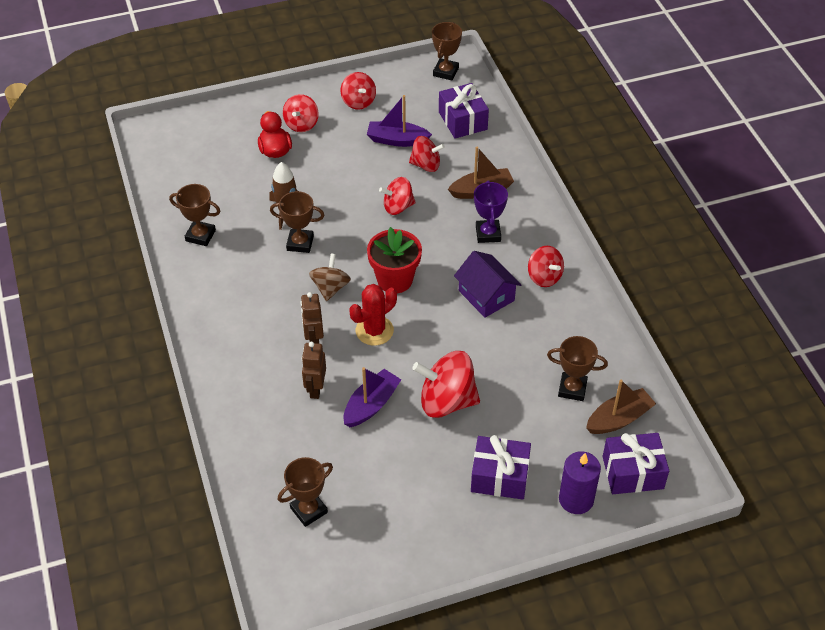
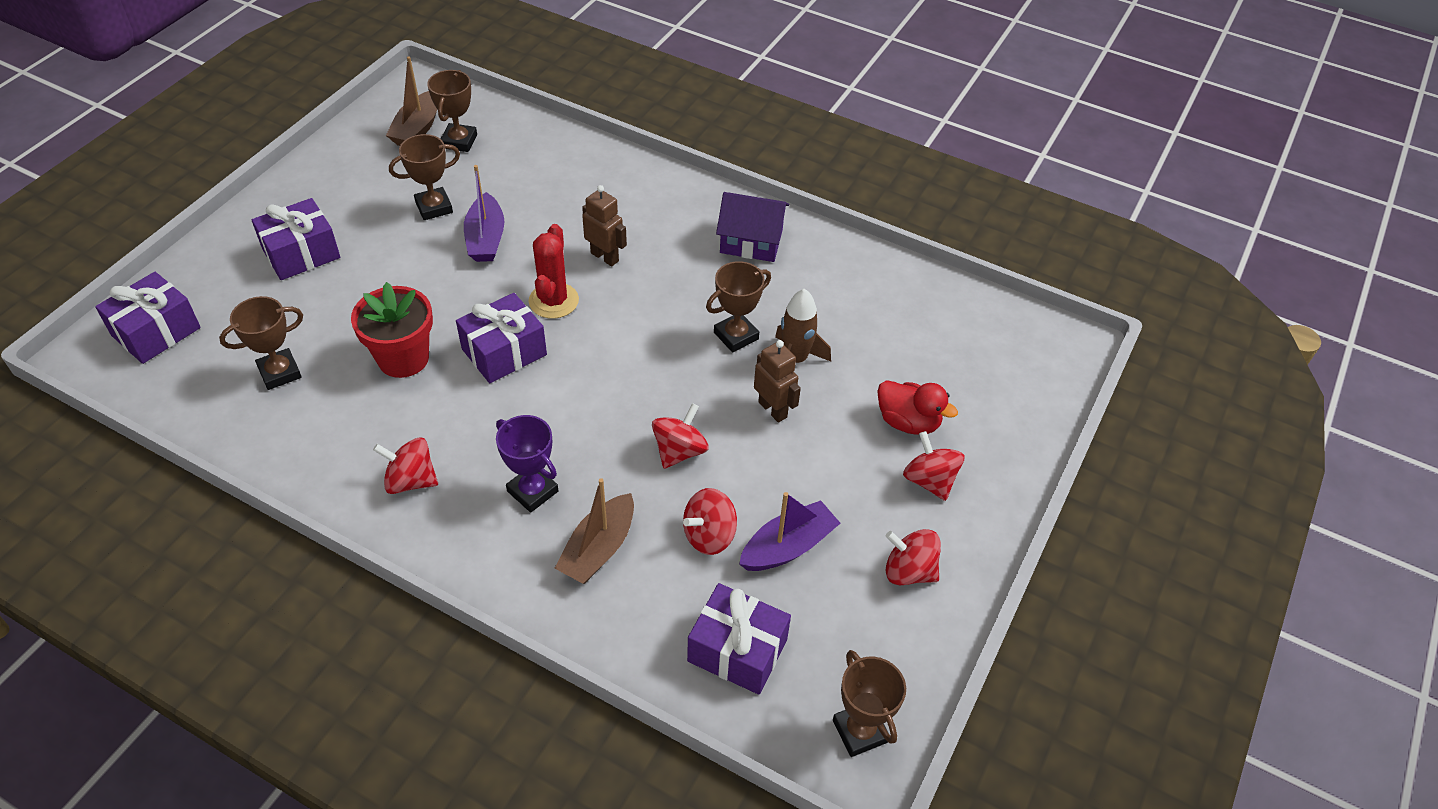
camera: 135 degrees right, 0 degrees up
(200, 235) = (844, 278): brown trophy -> brown trophy (434, 207)
(315, 389) = (554, 221): brown robot -> brown robot (773, 409)
(330, 288) = (647, 312): brown spinning top -> none
(395, 280) = (588, 363): red flower pot -> red flower pot (403, 358)
(433, 317) = (504, 352): none -> purple gift
(446, 401) = (412, 283): red spinning top -> none
(486, 295) = (465, 412): purple house -> purple house (751, 241)
(576, 499) = (206, 277): purple candle -> none
(619, 419) = (203, 373): brown boat -> brown boat (417, 129)

